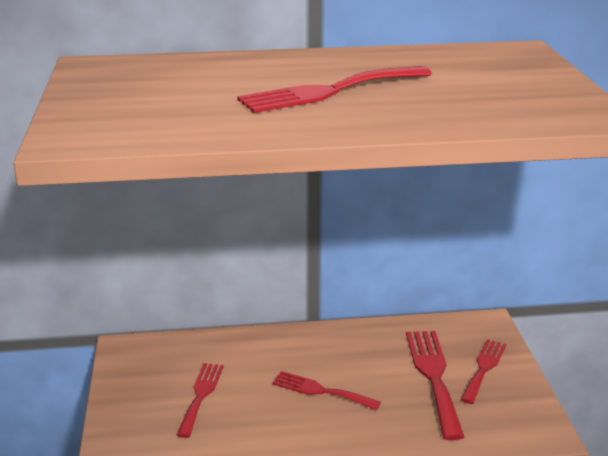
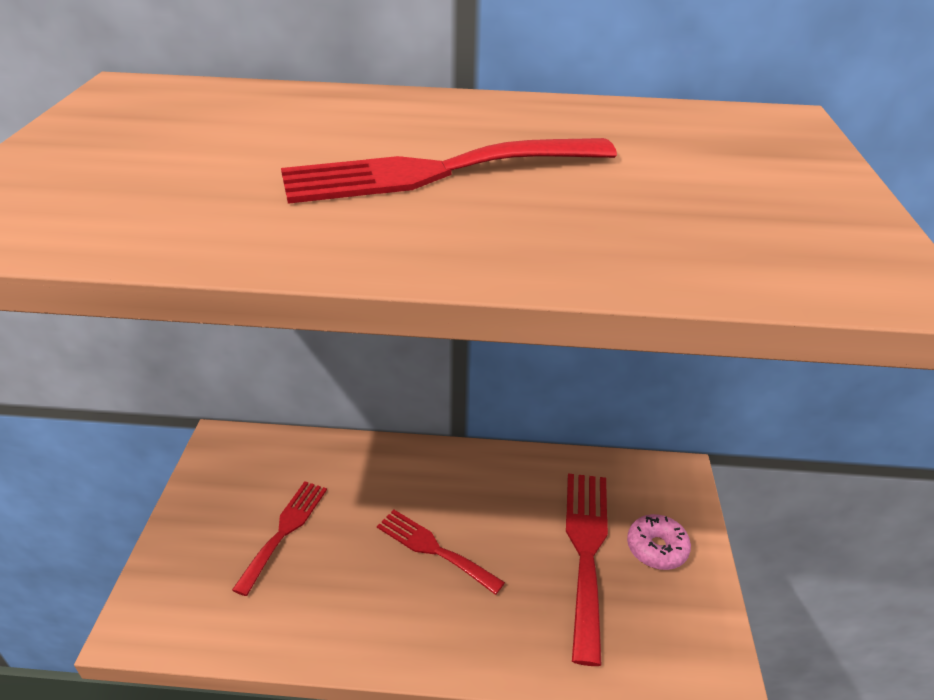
camera: 10 degrees right, 10 degrees up
(484, 368) = (656, 548): red fork -> pink donut

